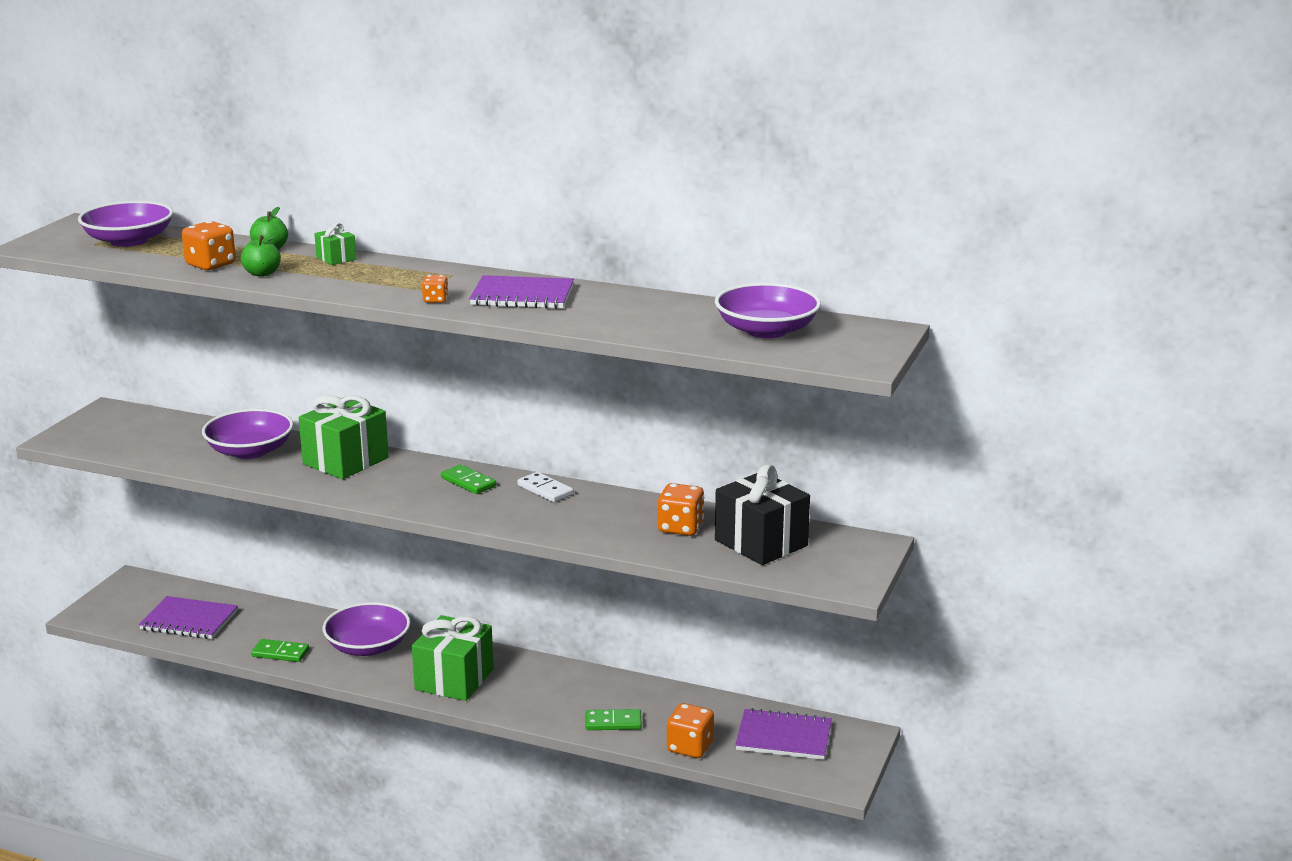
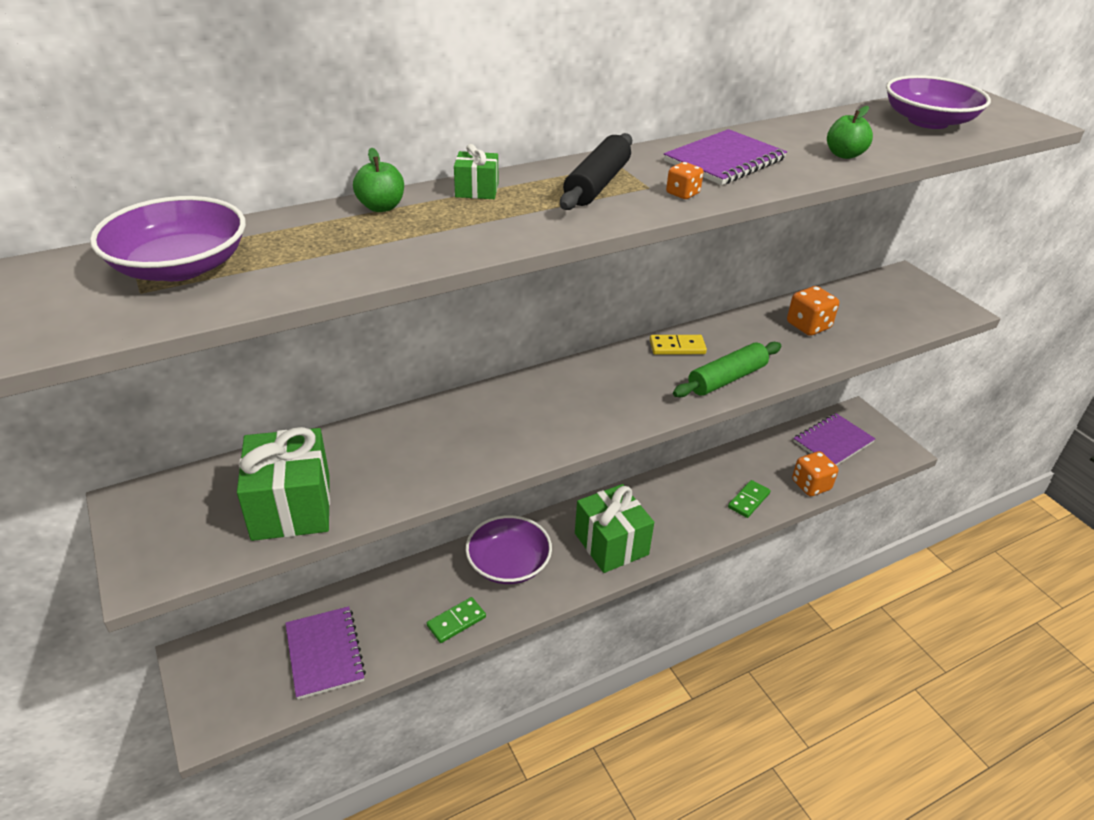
camera: 50 degrees left, 15 degrees up
(189, 620) = (324, 653): purple notebook -> purple notebook turned 75 degrees counterclockwise
(211, 265) = (372, 252): orange dice -> none
(250, 451) = (387, 455): purple bowl -> none
(262, 273) = (457, 238): green apple -> green apple (844, 155)
(345, 461) = (490, 412): green gift -> green gift (291, 507)
(405, 279) = (597, 184): none -> black rolling pin
(468, 482) = (618, 373): green domino -> none
(530, 521) = (726, 379): none -> green rolling pin
(545, 490) = (677, 347): white domino -> yellow domino
(761, 543) = (865, 309): black gift -> none

